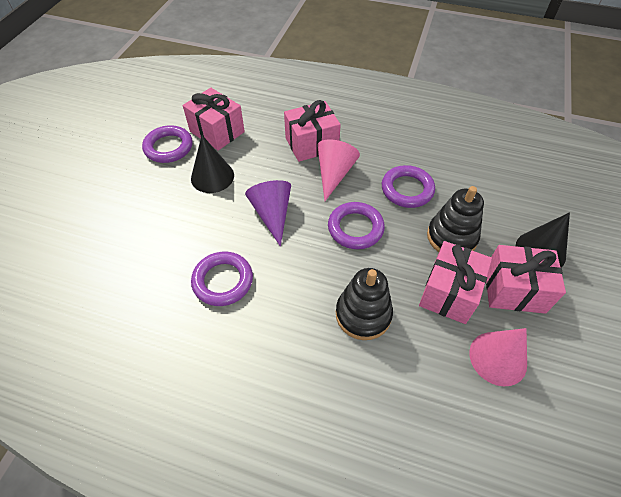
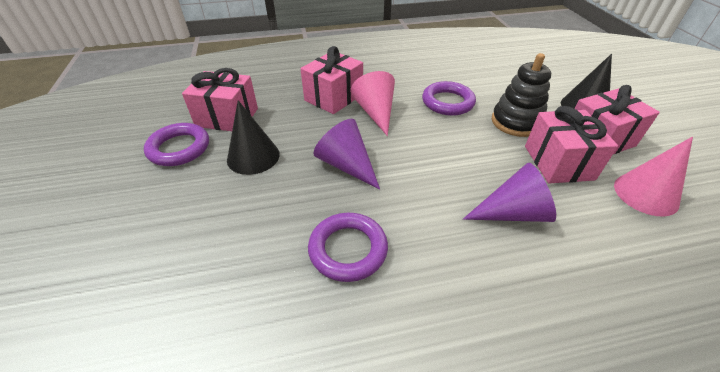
camera: 30 degrees left, 10 degrees down
(355, 228) = (435, 146): purple ring -> none
(363, 314) = (512, 213): black stacking toy -> purple cone

